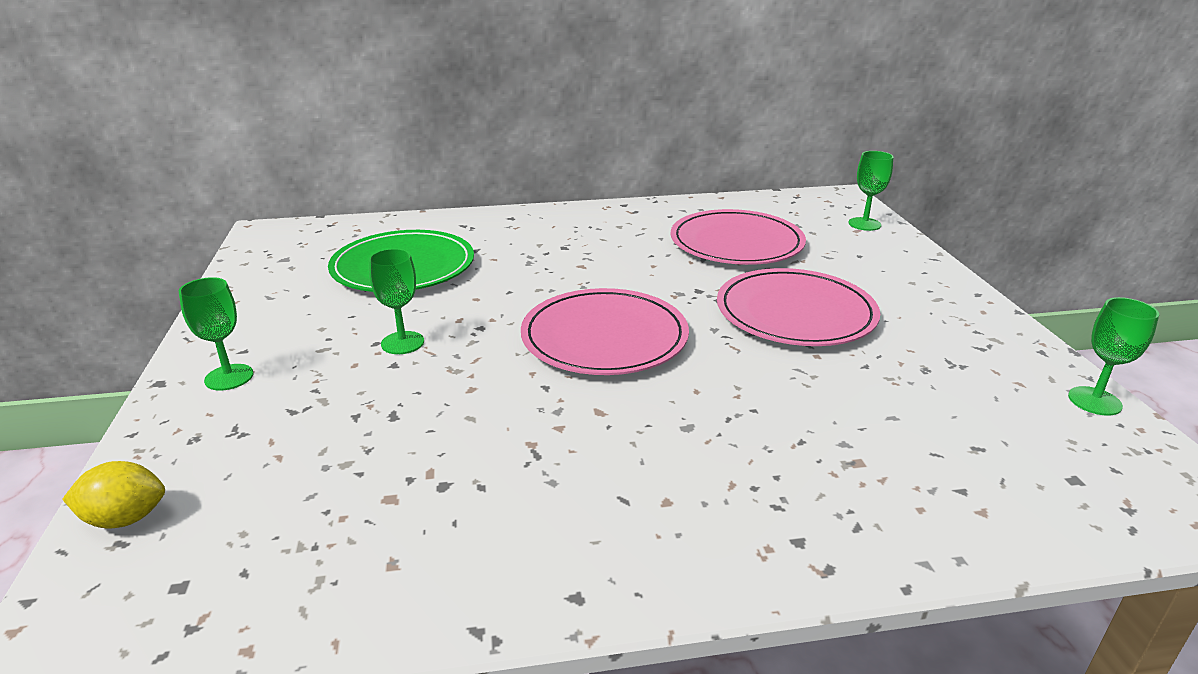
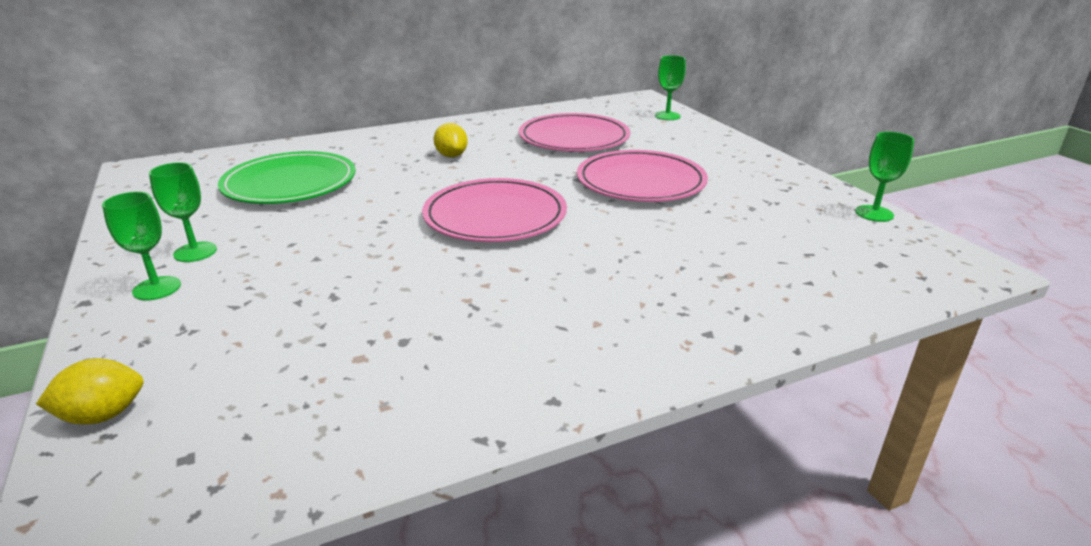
camera: 15 degrees left, 0 degrees up
(402, 343) = (316, 241): green goblet -> green goblet (195, 252)
(586, 251) = (451, 156): none -> yellow lemon

